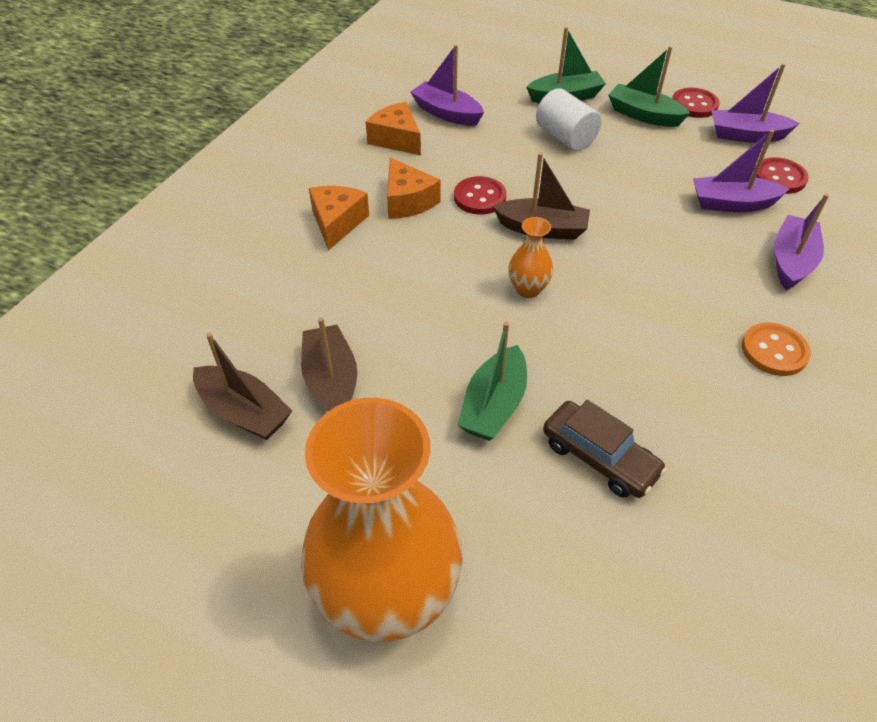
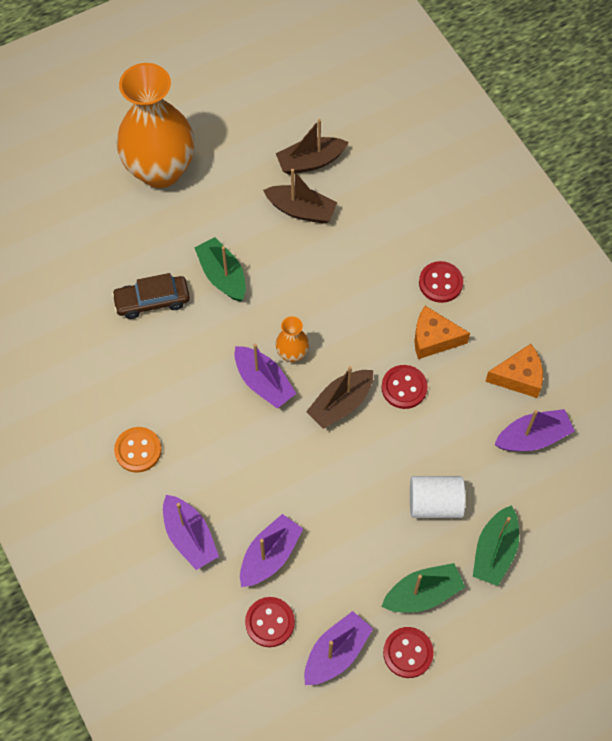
camera: 125 degrees right, 15 degrees up
(337, 223) = (440, 283): orange cheese -> red button
(584, 293) = (263, 383): none -> purple boat

